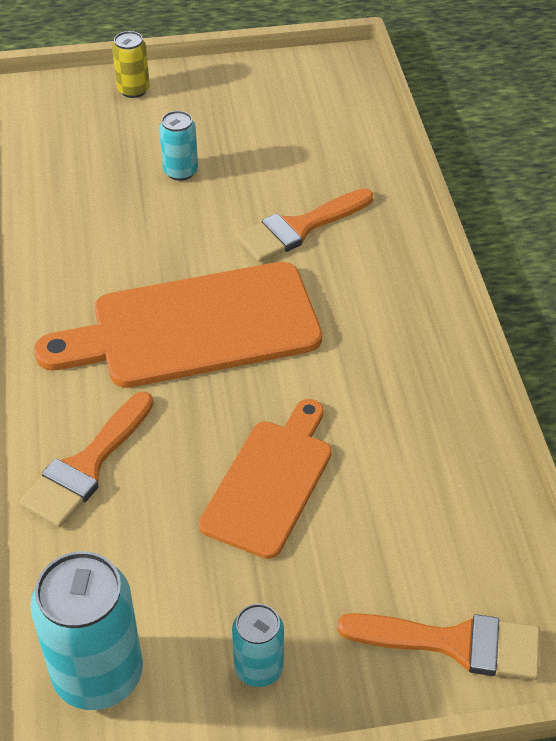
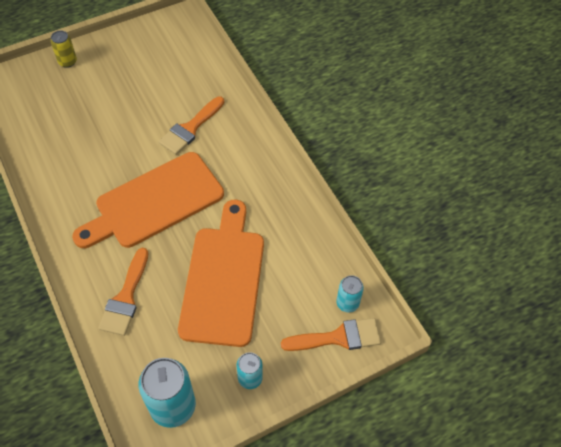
camera: 20 degrees left, 10 degrees up
(180, 171) = (113, 108): turquoise can -> turquoise can (347, 303)
(270, 482) = (223, 279): orange cutting board -> orange cutting board, size x1.59

